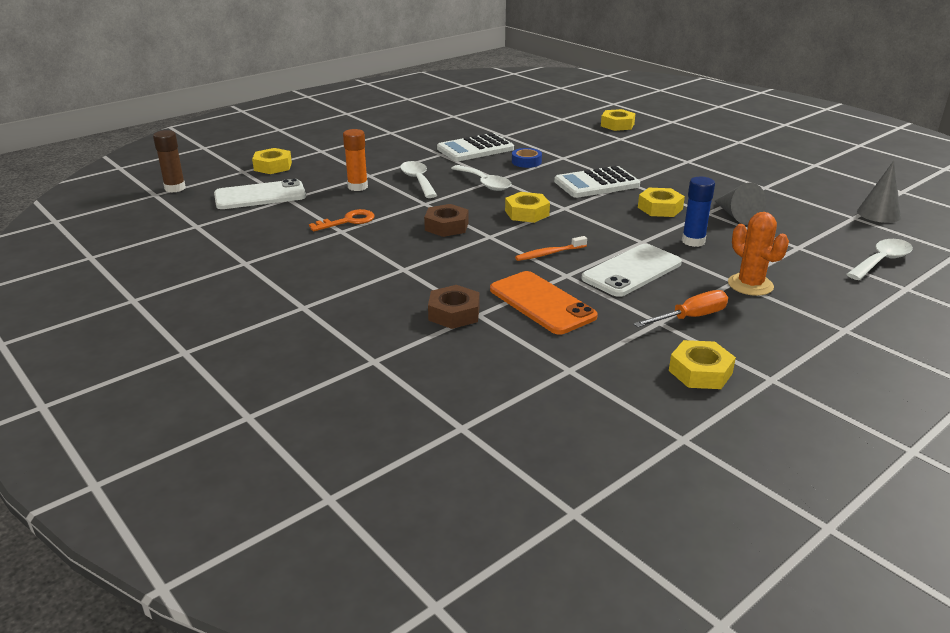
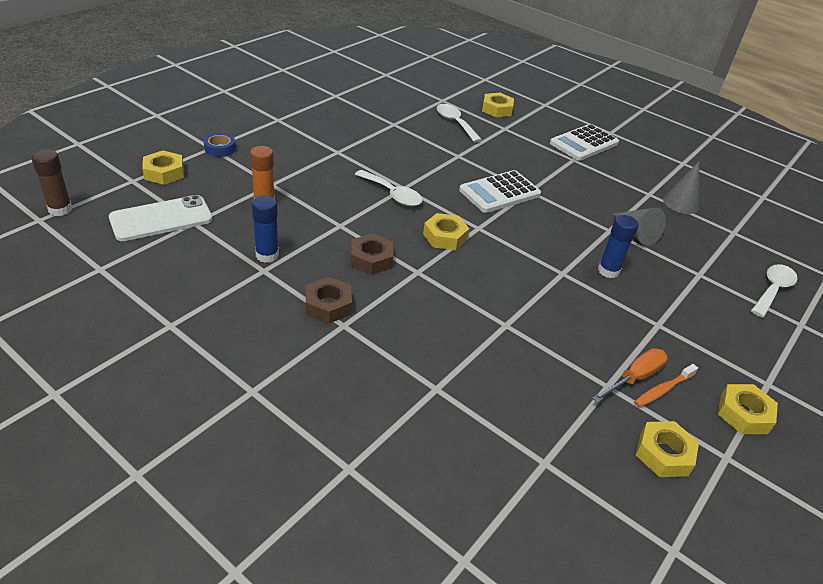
camera: 15 degrees left, 10 degrees up
(348, 221) = (267, 255): orange key -> blue glue stick
(418, 180) = (324, 191): white spoon -> white spoon (455, 123)
(454, 313) = (412, 389): brown nut -> brown nut (328, 305)
(475, 149) = (370, 144): white calculator -> white calculator (584, 143)
(526, 162) = (425, 162): blue tape -> blue tape (220, 148)
(542, 303) = (494, 367): orange phone -> none
(549, 253) = (481, 295): orange toothbrush -> orange toothbrush (663, 390)
(632, 271) = (565, 315): white phone -> none
(660, 208) = (566, 225): yellow nut -> yellow nut (743, 414)
(750, 285) = (674, 329): orange cactus -> none
(878, 214) = (753, 227): grey cone -> grey cone (681, 203)

